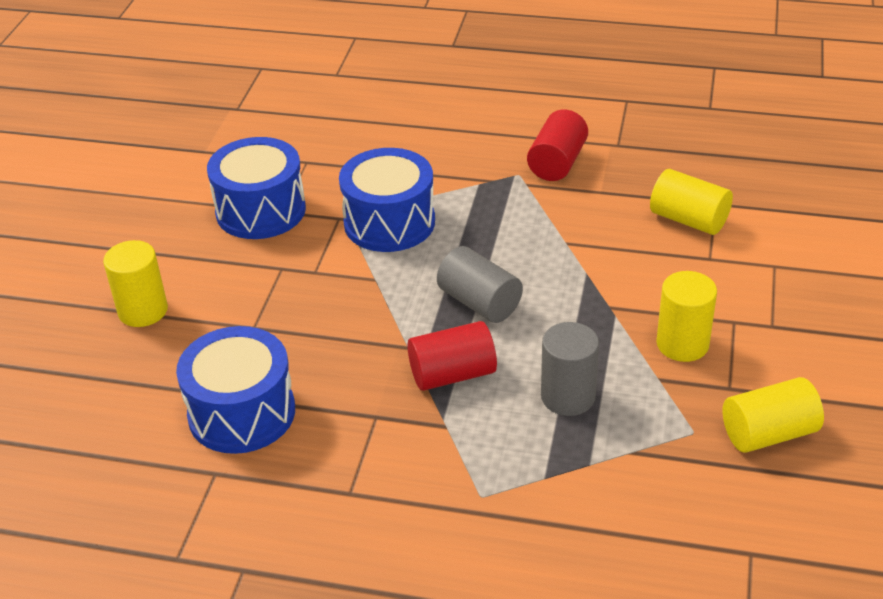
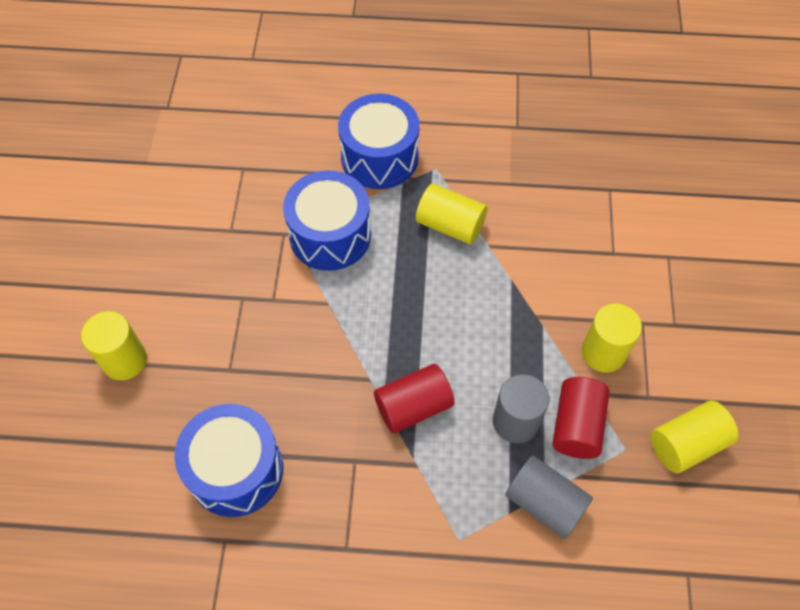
camera: 10 degrees left, 20 degrees up
(261, 210) = (211, 231): blue drum -> blue drum (379, 157)
(479, 302) = (424, 322): grey cylinder -> grey cylinder (544, 503)
(557, 163) = (467, 152): red cylinder -> red cylinder (577, 426)
(688, 220) = (590, 210): yellow cylinder -> yellow cylinder (450, 225)

